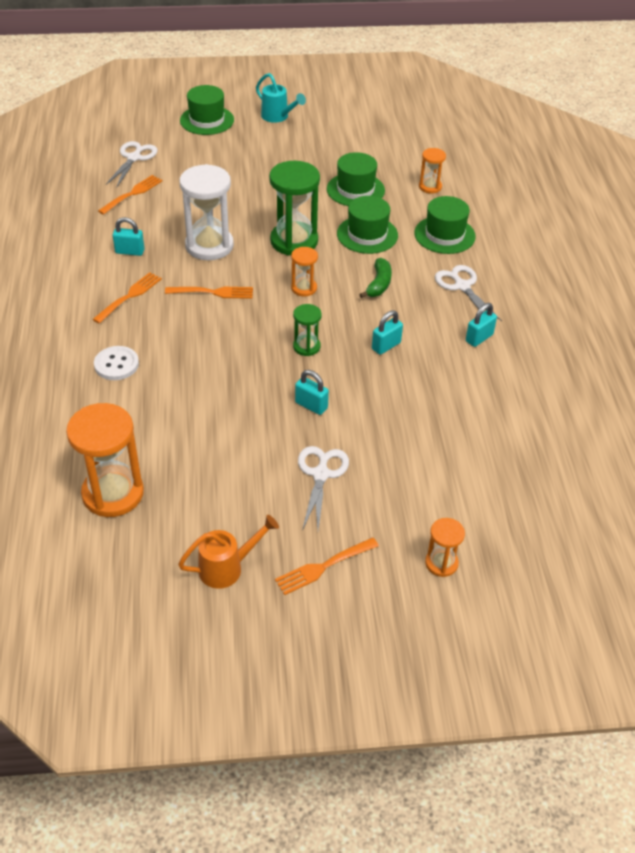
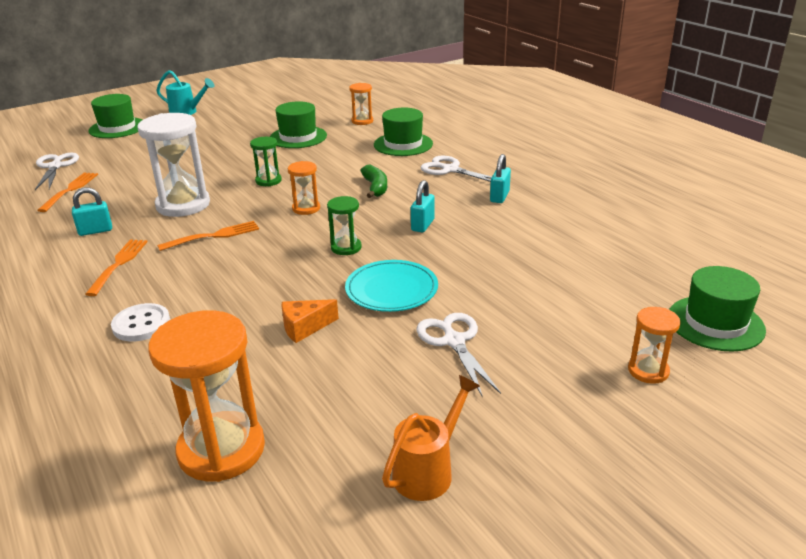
camera: 25 degrees left, 15 degrees down
(224, 415) = (304, 327): none -> orange cheese
(294, 241) = (268, 181): green hourglass -> green hourglass, size x0.51
(311, 405) = (391, 289): turquoise padlock -> turquoise plate
(324, 566) = (536, 422): orange fork -> none
(367, 234) = (334, 160): green hat -> green hat (715, 323)

